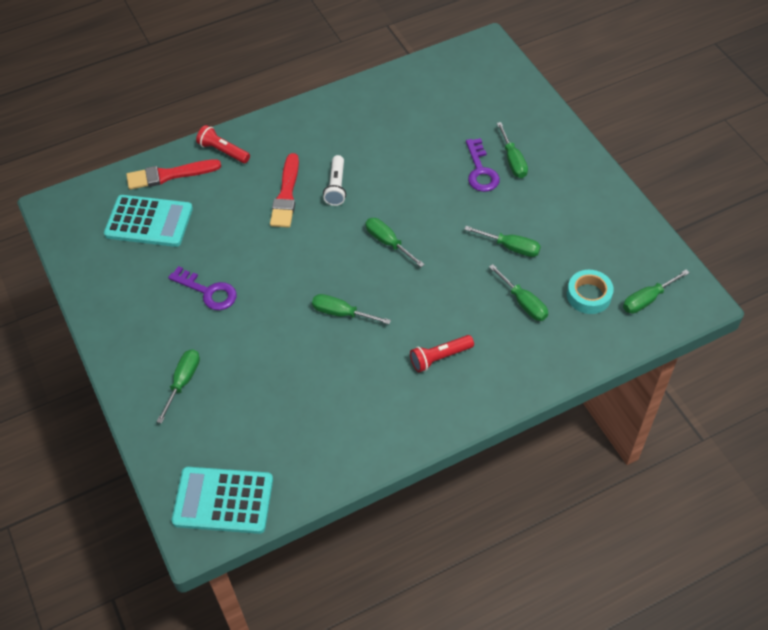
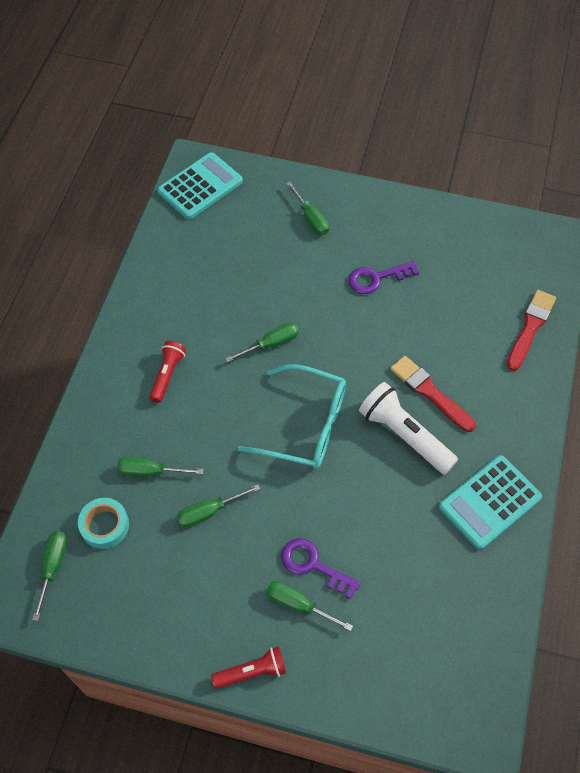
camera: 130 degrees right, 5 degrees up
(149, 222) = (487, 284): turquoise calculator -> turquoise calculator (489, 502)
(223, 151) = (526, 382): red flashlight -> red flashlight (252, 672)
(336, 187) = (404, 435): white flashlight -> white flashlight, size x1.66
(388, 243) = (306, 426): green screwdriver -> turquoise glasses

